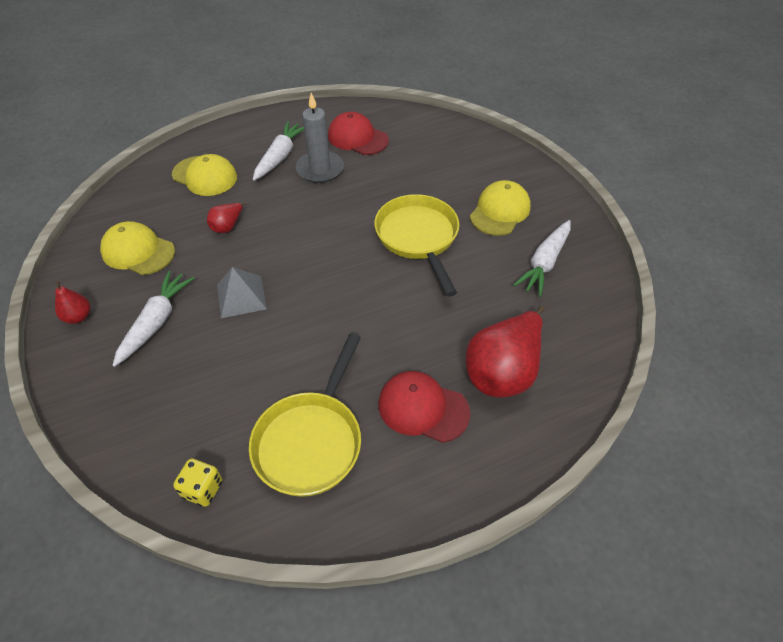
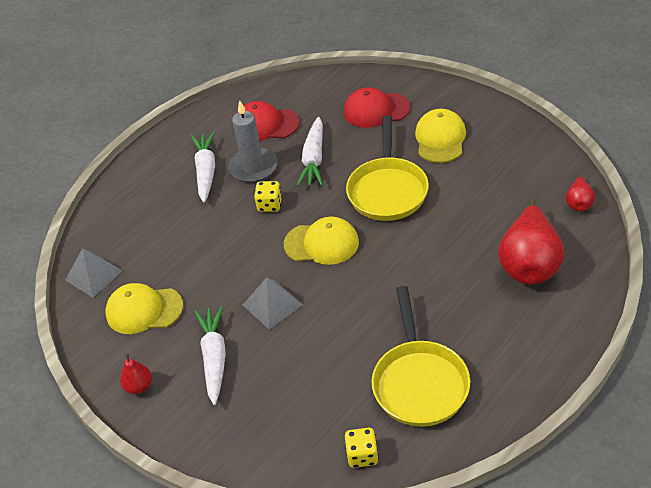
camera: 20 degrees left, 5 degrees down
(126, 204) = (93, 275): none -> grey pyramid
(205, 176) = (148, 218): yellow cap -> yellow cap (321, 243)
(227, 226) = (209, 253): red pear -> red pear (579, 203)
(308, 207) = (269, 205): none -> yellow dice
(418, 237) = (387, 190): yellow pan -> yellow pan turned 135 degrees counterclockwise
(423, 408) = (487, 319): red cap -> red cap (376, 110)
(544, 263) = (505, 167): white carrot -> white carrot (314, 159)

